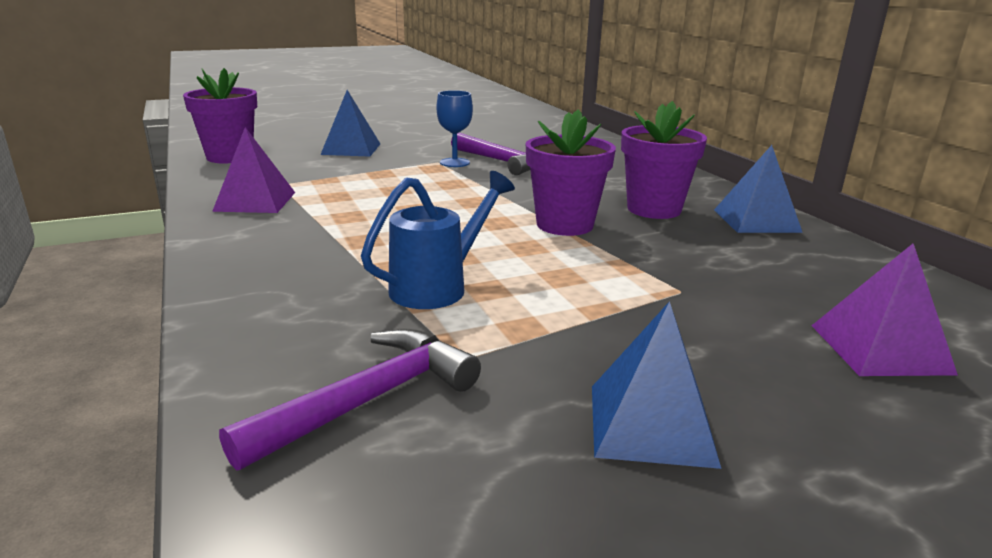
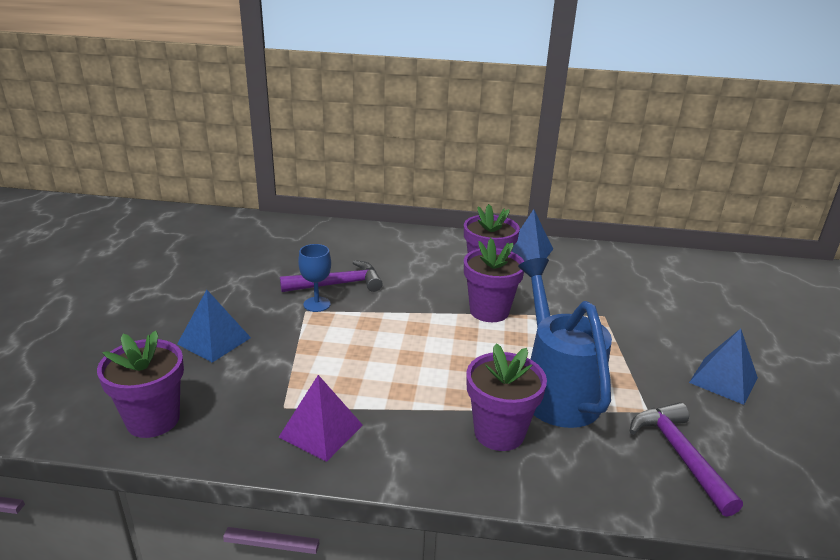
camera: 60 degrees left, 5 degrees up
(316, 270) = (499, 432): none -> purple flower pot
(437, 287) = (556, 390): blue watering can -> blue watering can, size x1.57
(880, 349) = (682, 297): purple pyramid -> none

